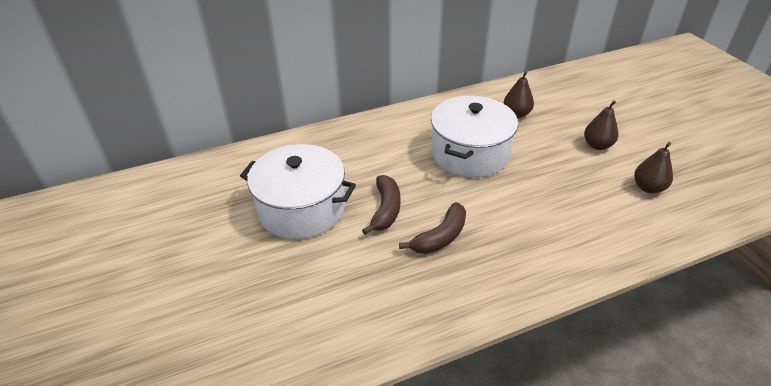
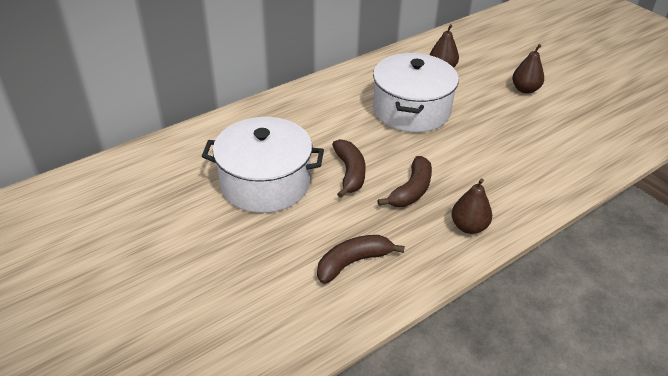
camera: 15 degrees left, 0 degrees up
(354, 304) = (353, 262): none -> brown banana
(648, 188) = (580, 122): brown pear -> brown pear (468, 227)

